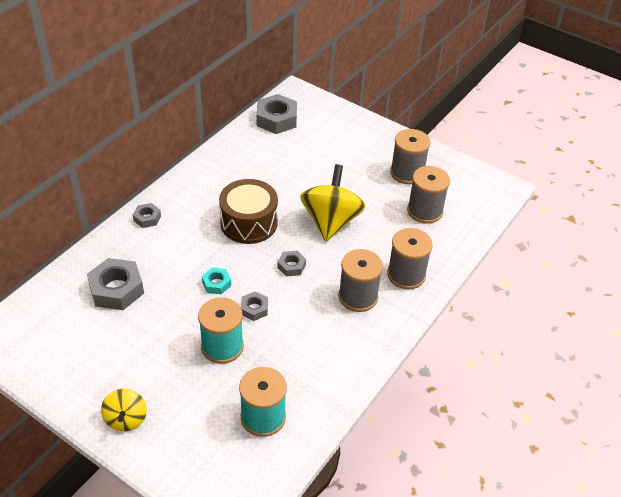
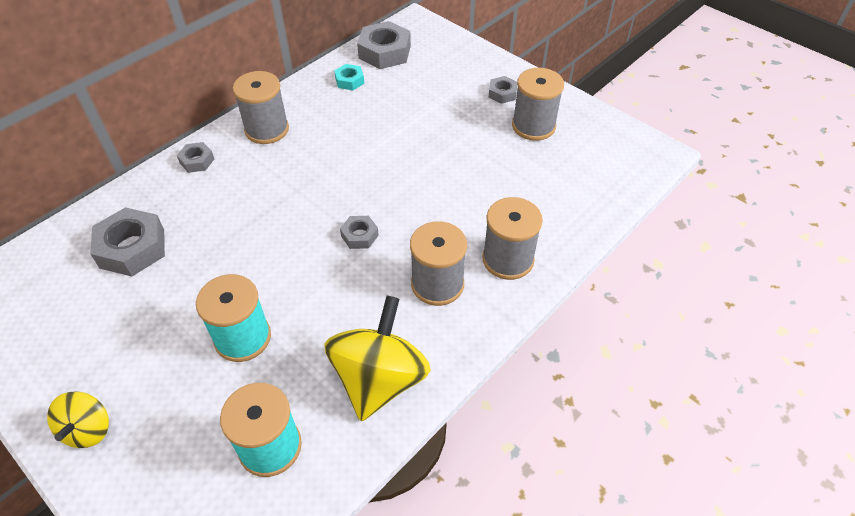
camera: 10 degrees right, 5 degrees up
(216, 283) = (258, 251): turquoise nut -> turquoise nut (349, 81)
(249, 223) = (319, 175): brown drum -> none
(254, 309) = (298, 289): grey nut -> grey nut (502, 93)
(331, 221) = (423, 181): yellow spinning top -> yellow spinning top (379, 379)
(425, 211) = (548, 176): grey spool -> grey spool (267, 129)

